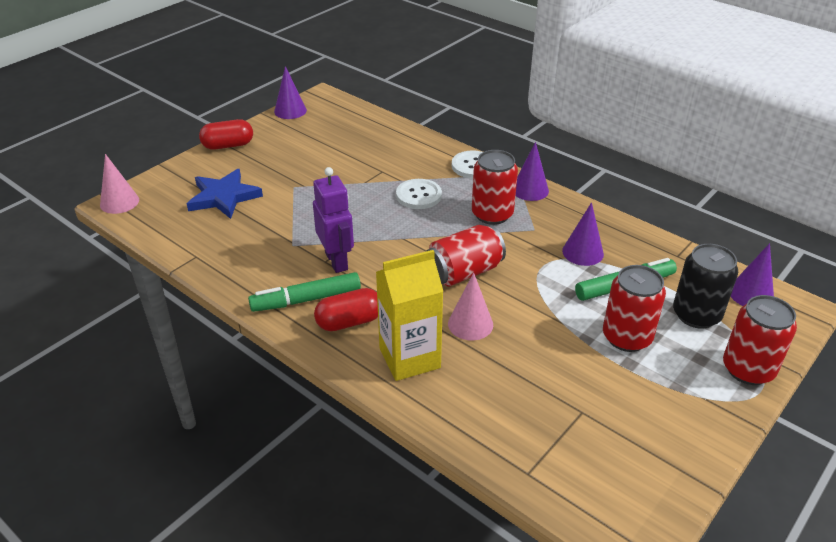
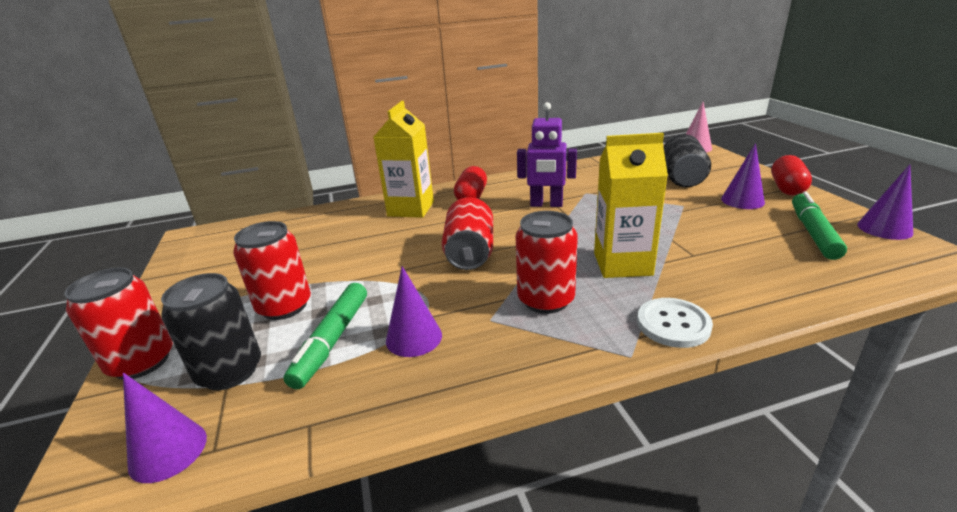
camera: 125 degrees right, 10 degrees down
(224, 197) = (681, 178): blue star -> black can
(306, 299) = (512, 188): green marker -> green marker (813, 232)
(418, 195) = (622, 264): white button -> yellow carton
(470, 324) = (408, 238): pink cone -> none
(530, 190) = (577, 353): purple cone -> purple cone (742, 200)

